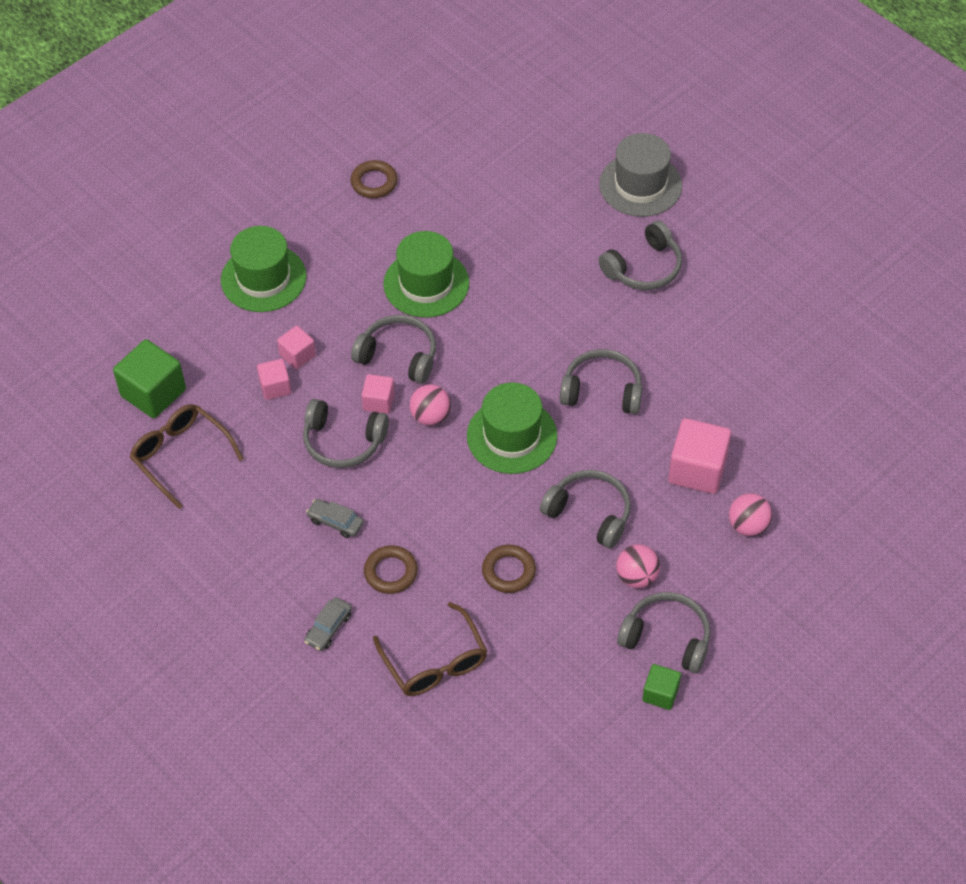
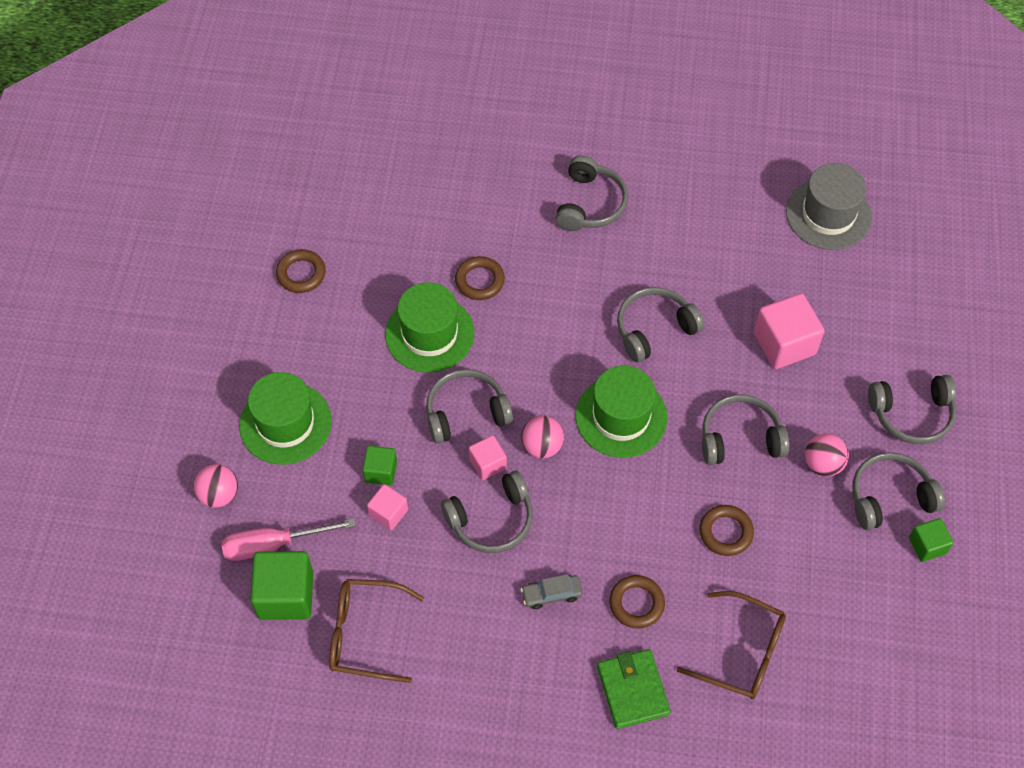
camera: 40 degrees left, 5 degrees up
(177, 354) = (273, 544): none -> pink screwdriver
(297, 355) = (381, 471): pink cube -> green cube
(328, 628) = (633, 690): grey car -> green wallet
(501, 270) = (479, 281): none -> brown ring
(640, 185) = (522, 136): grey hat -> grey hat (828, 214)
(748, 525) = (861, 362): pink ball -> pink ball (219, 494)
(750, 591) = (911, 414): none -> grey headphones

